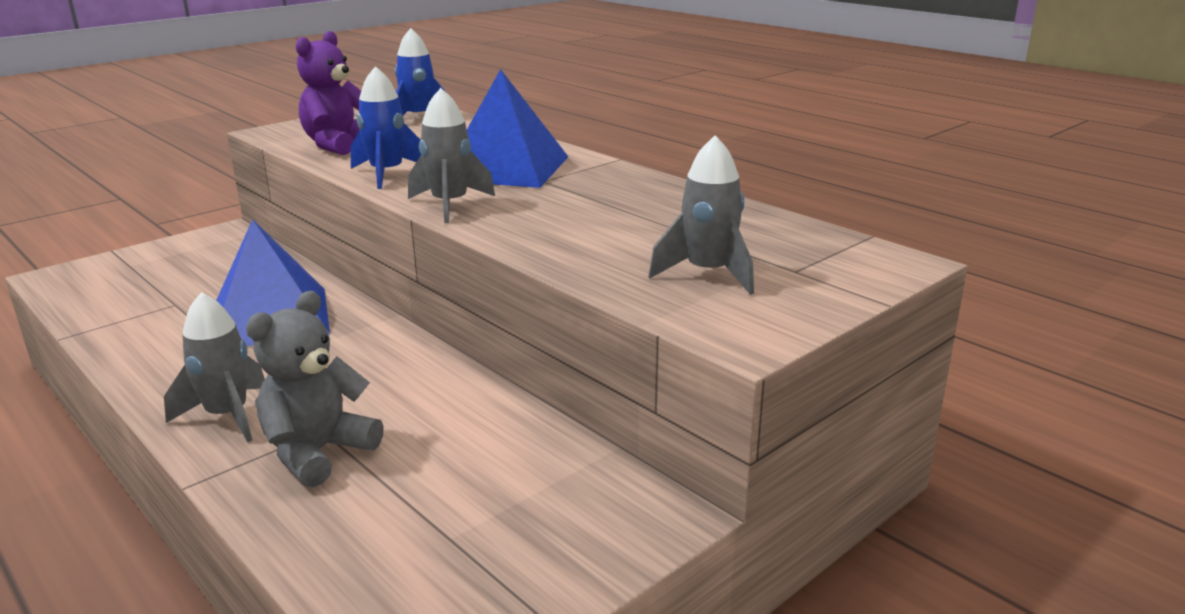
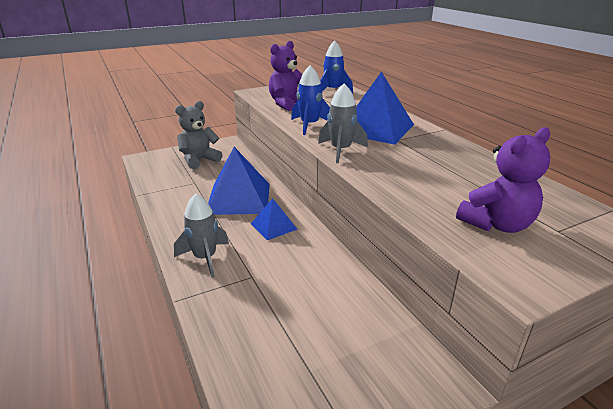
camera: 15 degrees right, 5 degrees up
(318, 452) = (246, 292): grey teddy bear -> grey teddy bear (199, 160)
(346, 351) = (273, 226): none -> blue pyramid
(708, 274) = (496, 224): grey rocket -> purple teddy bear

